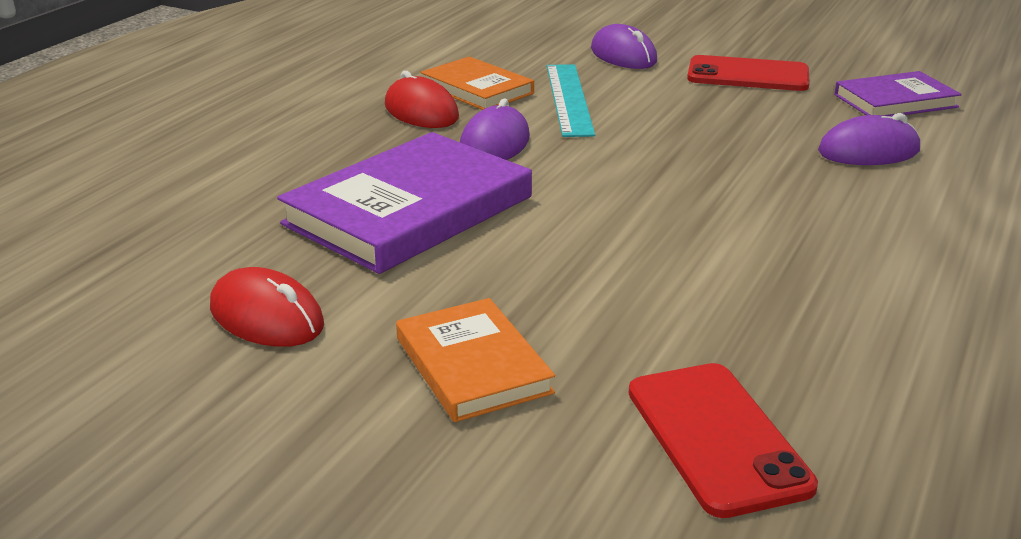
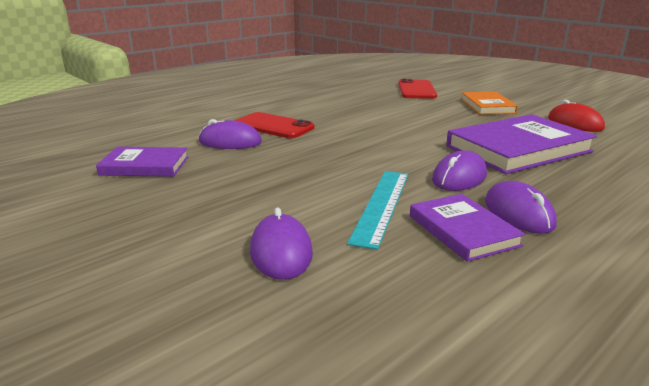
camera: 160 degrees left, 5 degrees down
(421, 111) = (518, 213): red mouse -> purple mouse
(477, 89) = (463, 230): orange book -> purple book
(748, 75) = (202, 204): red phone -> red phone (273, 126)

